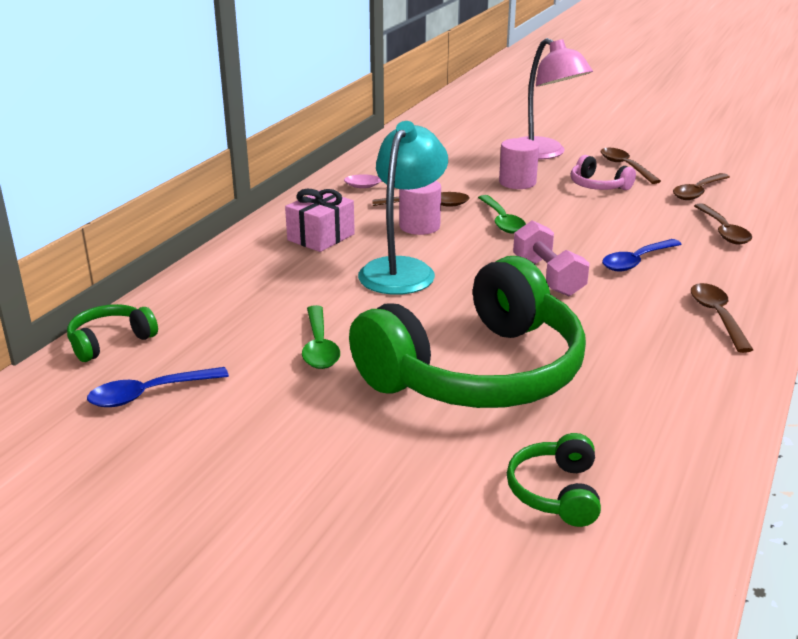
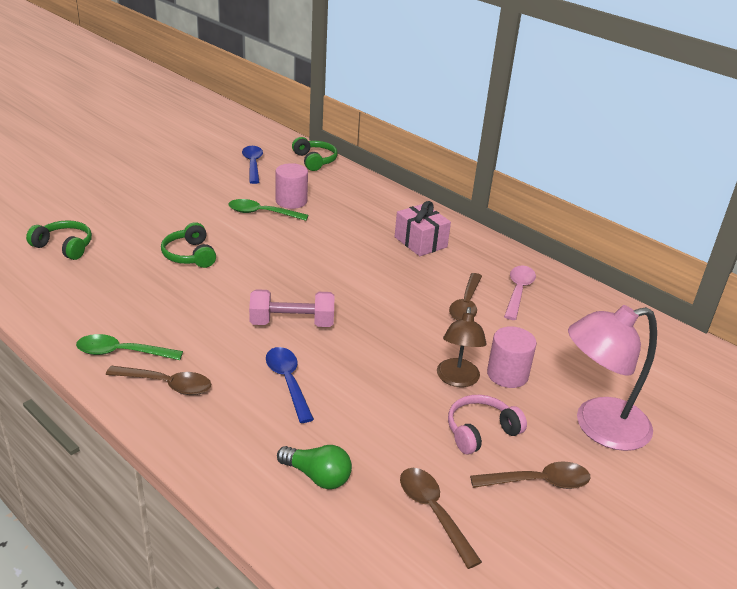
camera: 105 degrees right, 5 degrees up
(402, 269) = (345, 263): turquoise lamp -> none
(419, 226) = (420, 288): pink cylinder -> pink cylinder (291, 201)
(477, 372) = (190, 255): green headphones -> green headphones, size x0.40
(502, 221) = (412, 334): green spoon -> green spoon (122, 352)
(546, 198) = (457, 379): none -> brown lamp
(723, 231) = (317, 476): brown spoon -> green light bulb

